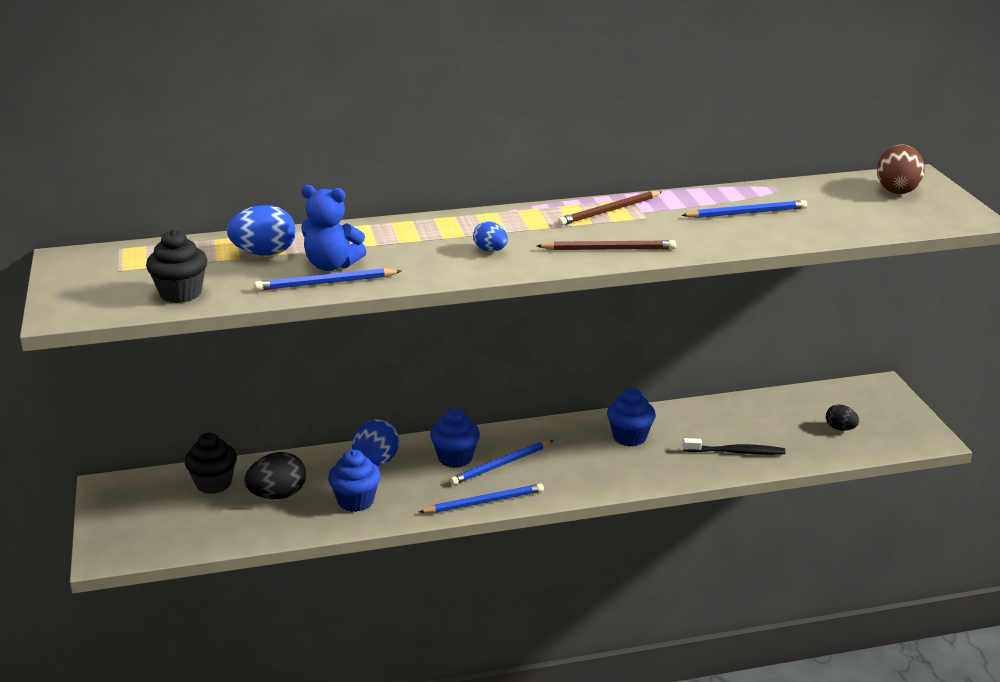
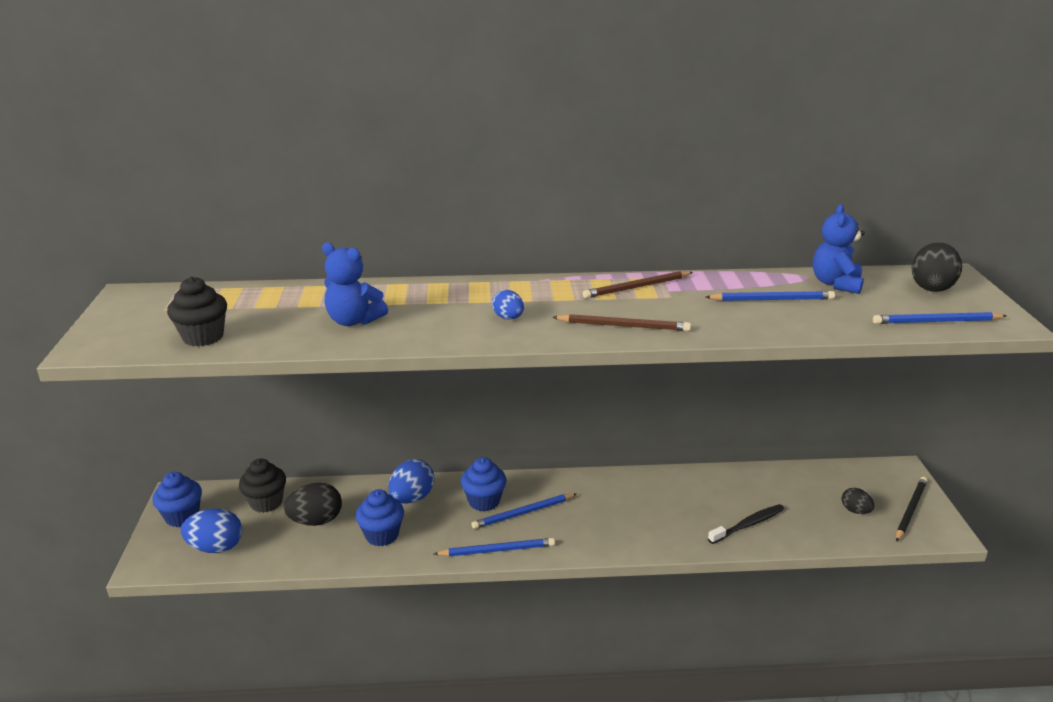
camera: 10 degrees right, 0 degrees up
(264, 253) = (299, 304): blue egg -> blue egg (216, 547)
(325, 283) = (339, 338): blue pencil -> blue pencil (936, 322)
(629, 437) = (649, 497): blue cupcake -> blue cupcake (182, 516)
(736, 452) = (748, 525): black toothbrush -> black toothbrush turned 45 degrees counterclockwise
(805, 193) = (835, 284): none -> blue teddy bear
(894, 422) = (910, 510): none -> black pencil
(897, 190) = (931, 287): brown egg -> black egg

